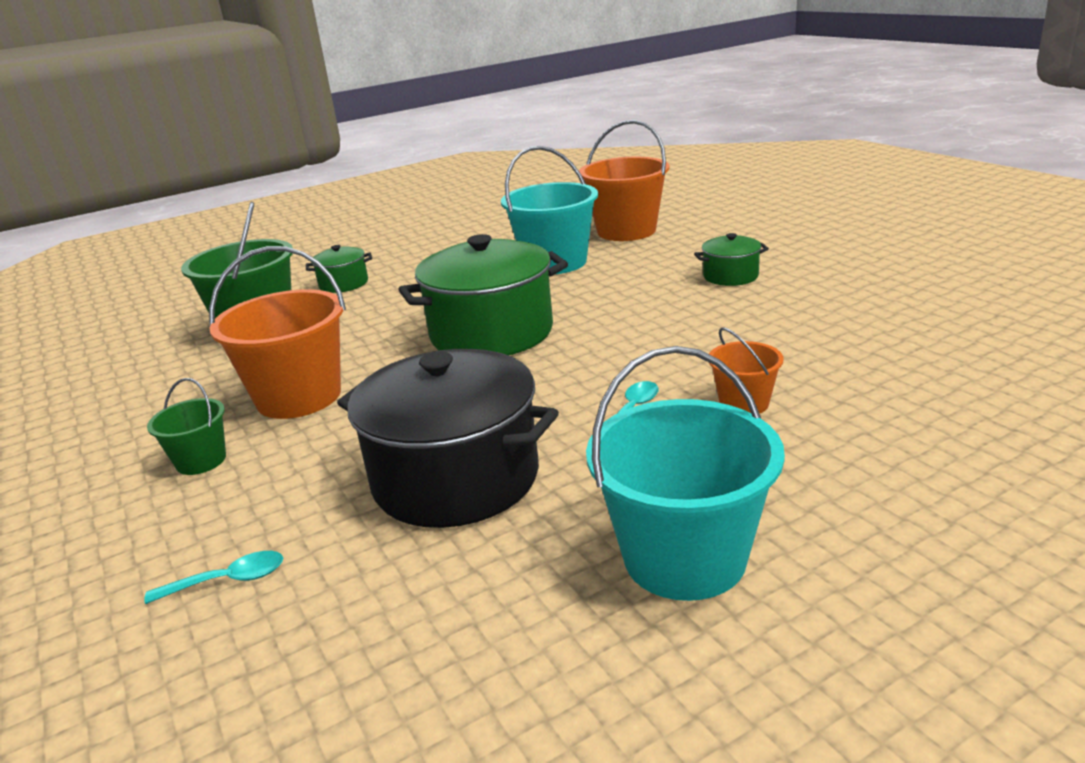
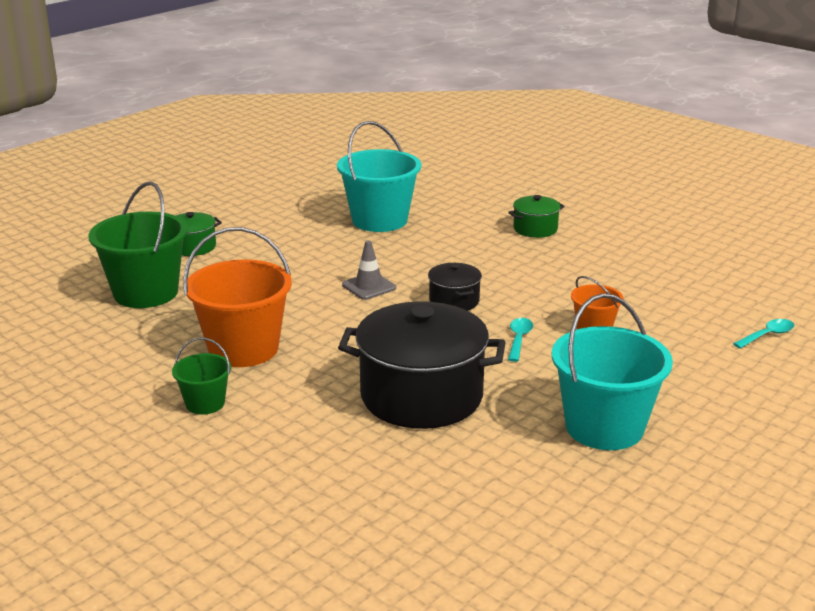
camera: 20 degrees left, 0 degrees up
(228, 580) = (308, 476): turquoise spoon -> turquoise spoon (767, 335)
(491, 333) = (369, 286): green pot -> grey traffic cone
(580, 355) = (454, 301): none -> black pot
(626, 231) = (424, 187): orange bucket -> none

